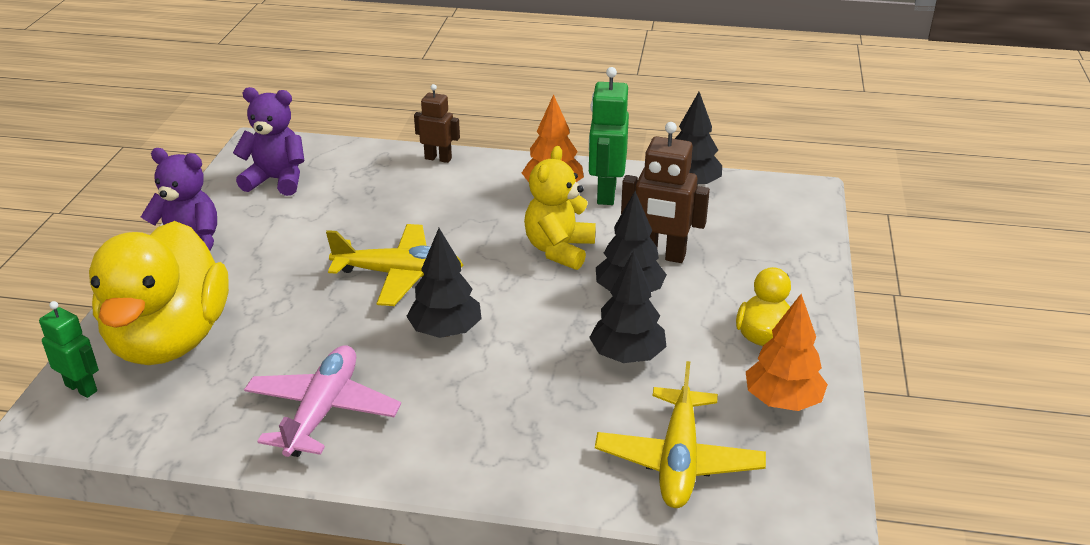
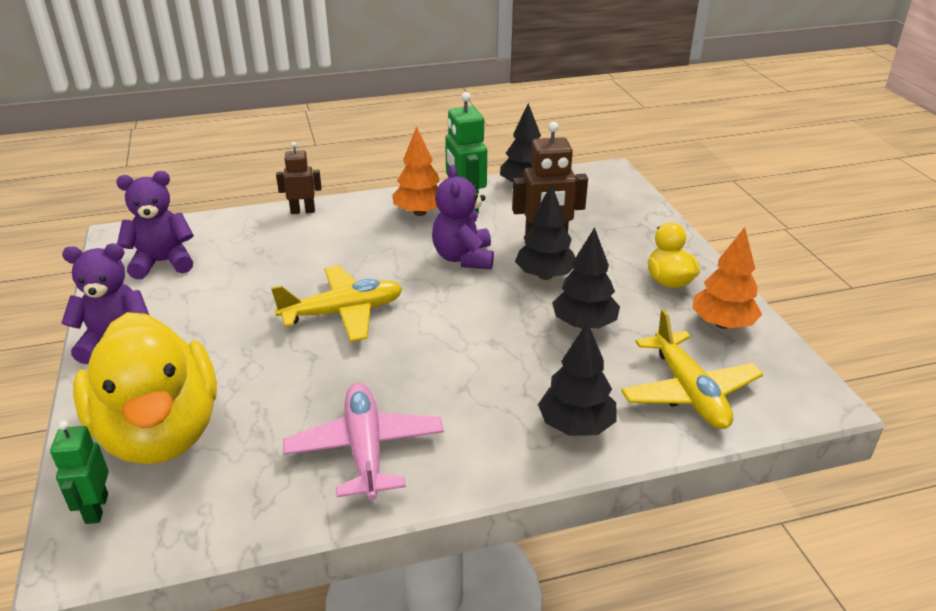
camera: 25 degrees left, 0 degrees up
(81, 388) = (96, 509): green robot -> green robot turned 105 degrees counterclockwise
(446, 331) = (422, 348): black tree -> black tree (576, 425)
(559, 250) = (463, 258): yellow teddy bear -> purple teddy bear

